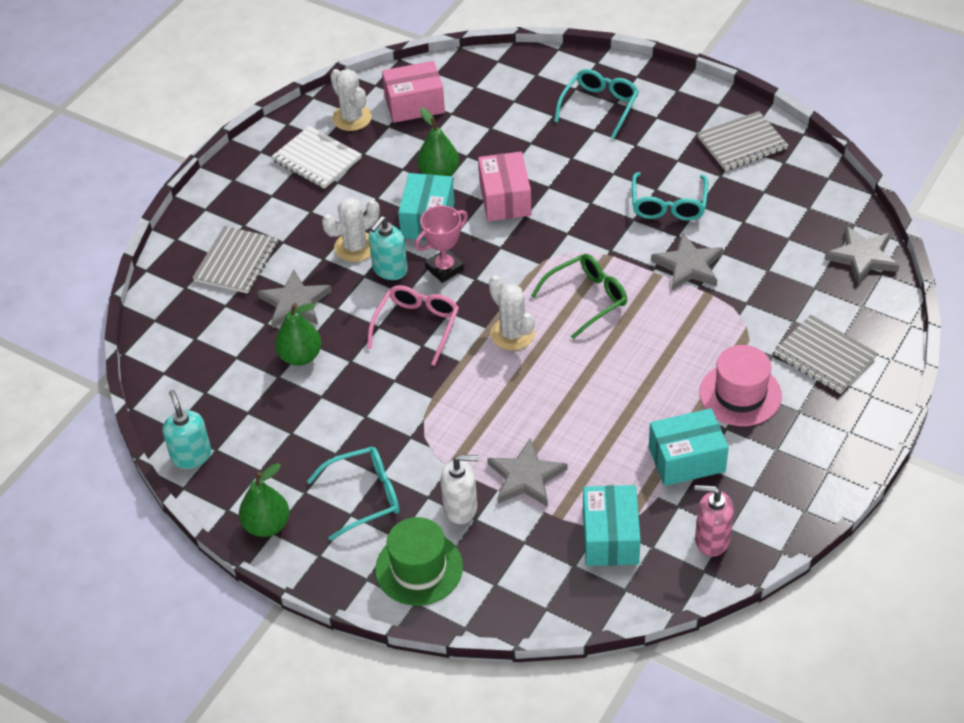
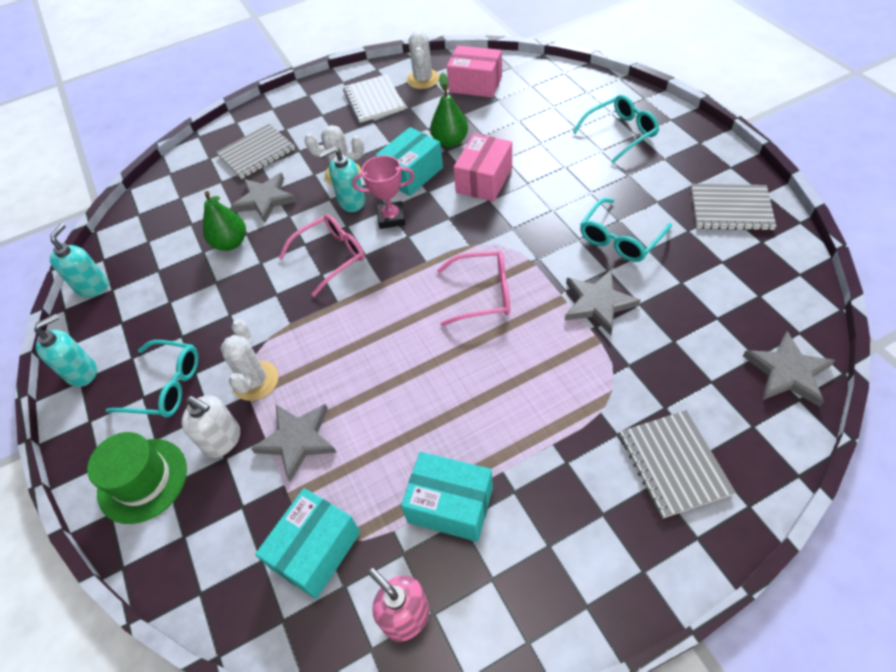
camera: 35 degrees right, 5 degrees up
(267, 525) = (82, 372): green pear -> turquoise soap dispenser
(512, 334) = (397, 297): white cactus -> white cactus (255, 381)
(587, 299) = (483, 294): green glasses -> pink glasses
(740, 394) = (554, 461): pink hat -> none

